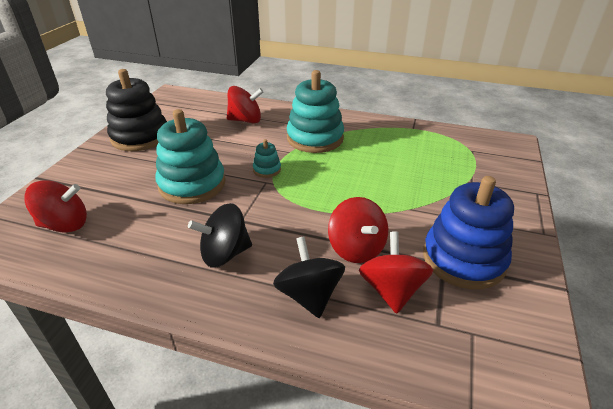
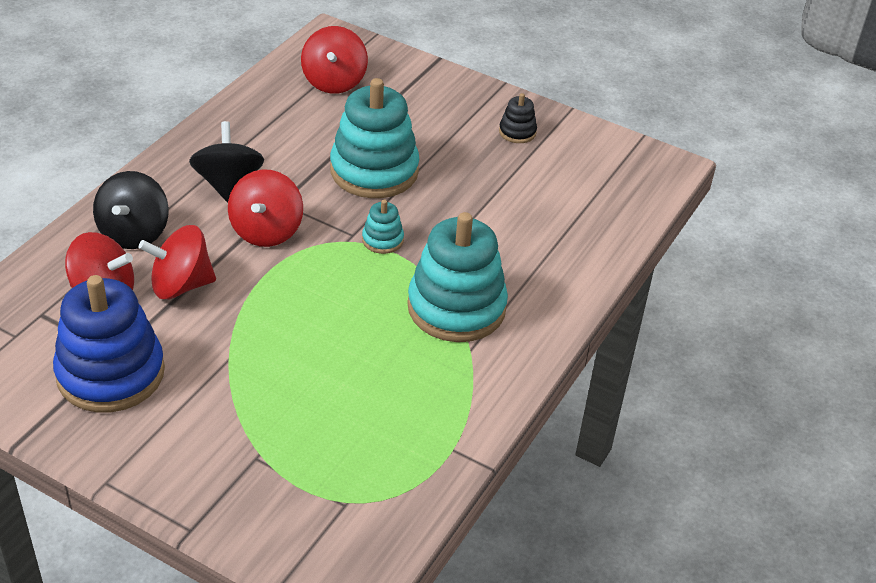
camera: 100 degrees right, 5 degrees up
(140, 137) = (517, 132): black stacking toy -> black stacking toy, size x0.44
(245, 120) = (542, 239): red spinning top -> red spinning top (266, 231)
(309, 295) = (134, 233): black spinning top -> black spinning top turned 105 degrees clockwise

